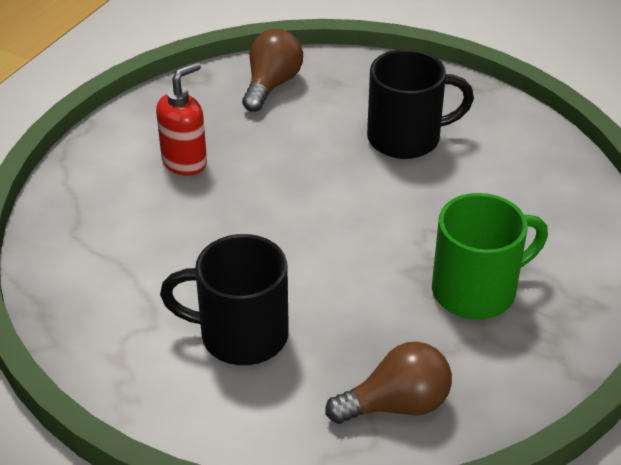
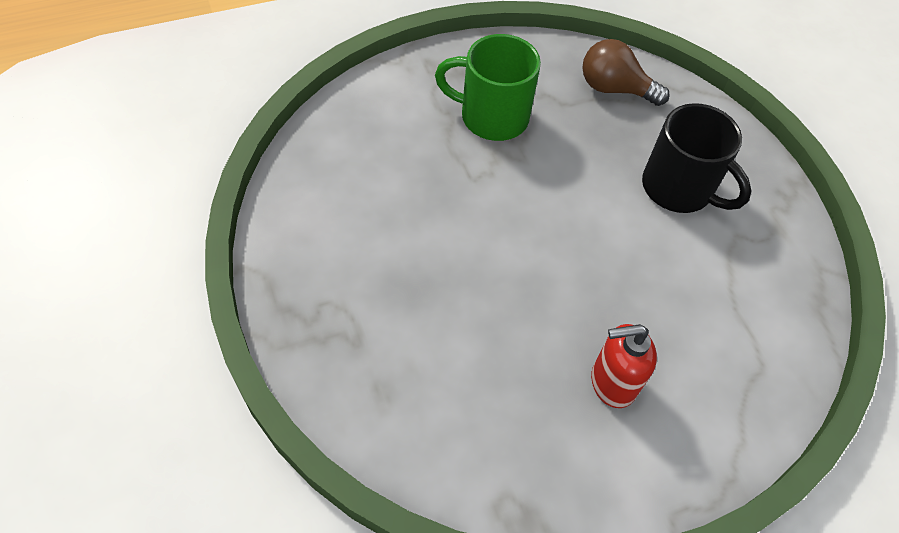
camera: 145 degrees left, 15 degrees up
(272, 85) = (445, 432): brown light bulb -> none
(407, 138) = (393, 268): black mug -> none

